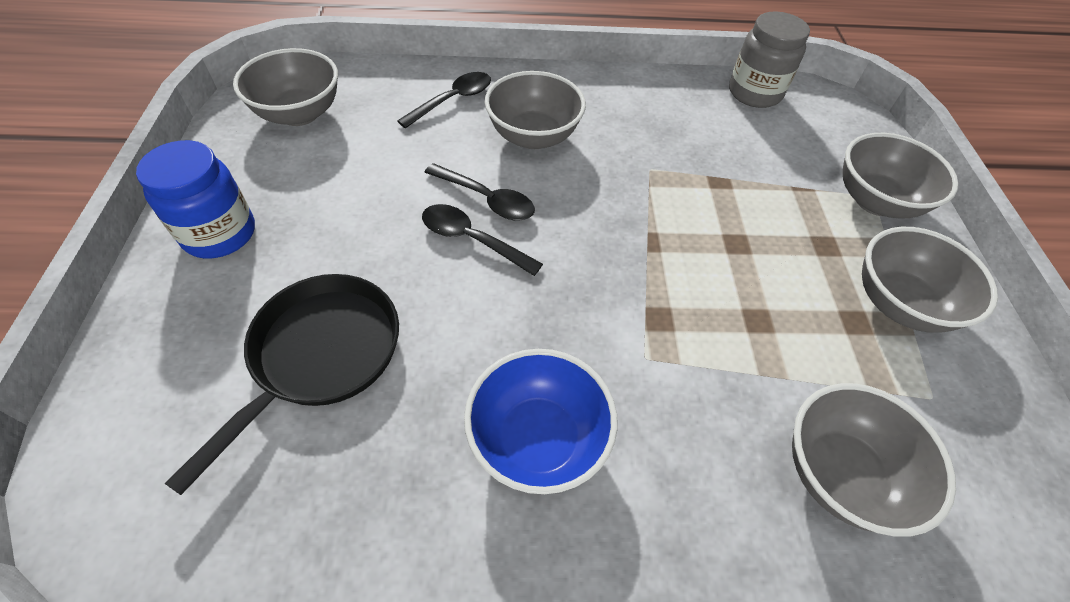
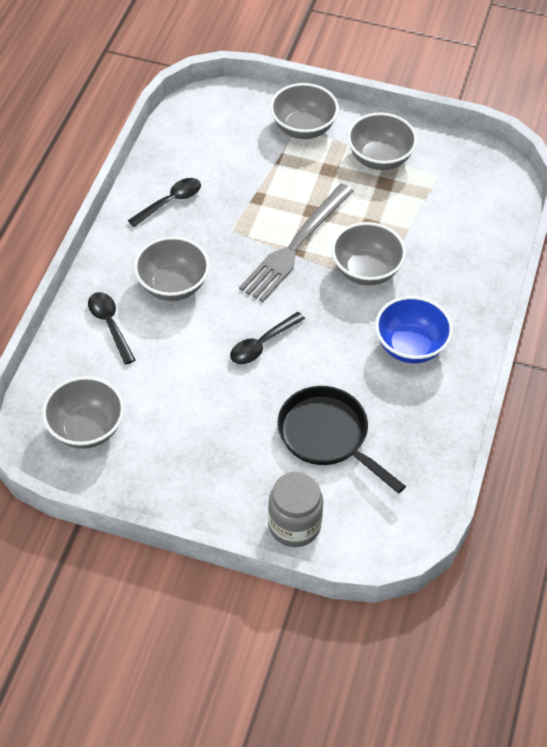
camera: 70 degrees left, 0 degrees up
(219, 234) = (206, 485): blue jar -> none
(487, 199) = (228, 328): black spoon -> black spoon (170, 202)
(663, 238) = (296, 245): none -> grey fork
(754, 93) = (176, 140): grey jar -> grey jar (294, 525)
(840, 474) = (464, 232): grey bowl -> grey bowl (366, 270)

